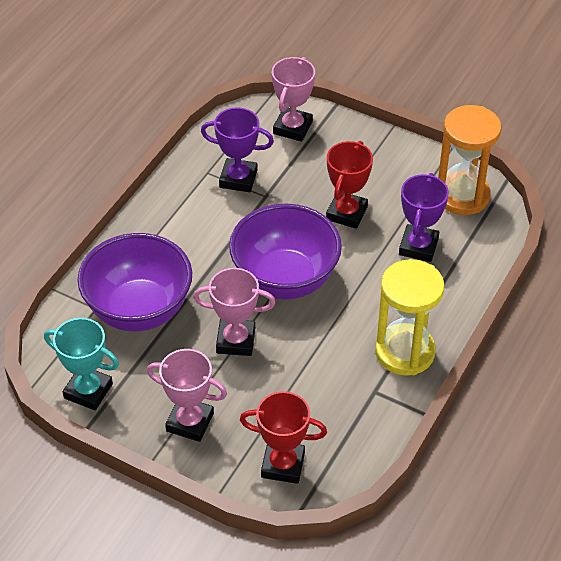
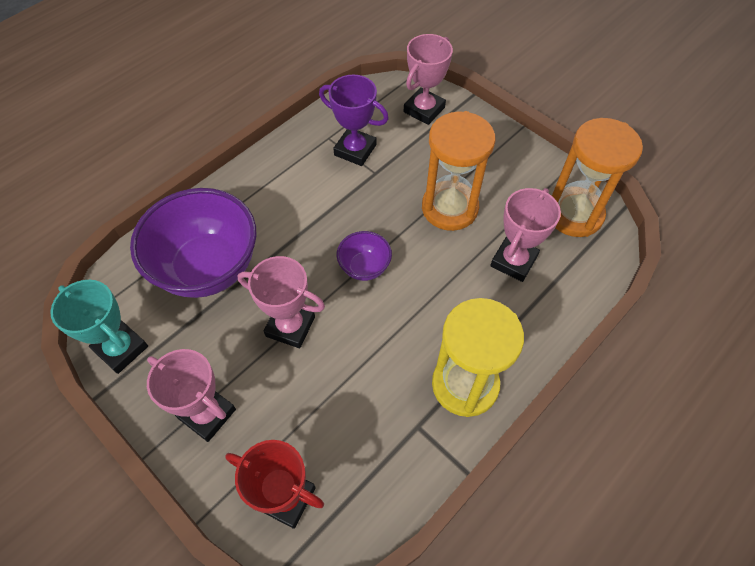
camera: 15 degrees right, 10 degrees up
(285, 279) = (364, 267): purple bowl -> purple bowl, size x0.47
(346, 213) = (449, 208): red trophy -> orange hourglass
(418, 246) = (513, 261): purple trophy -> pink trophy

